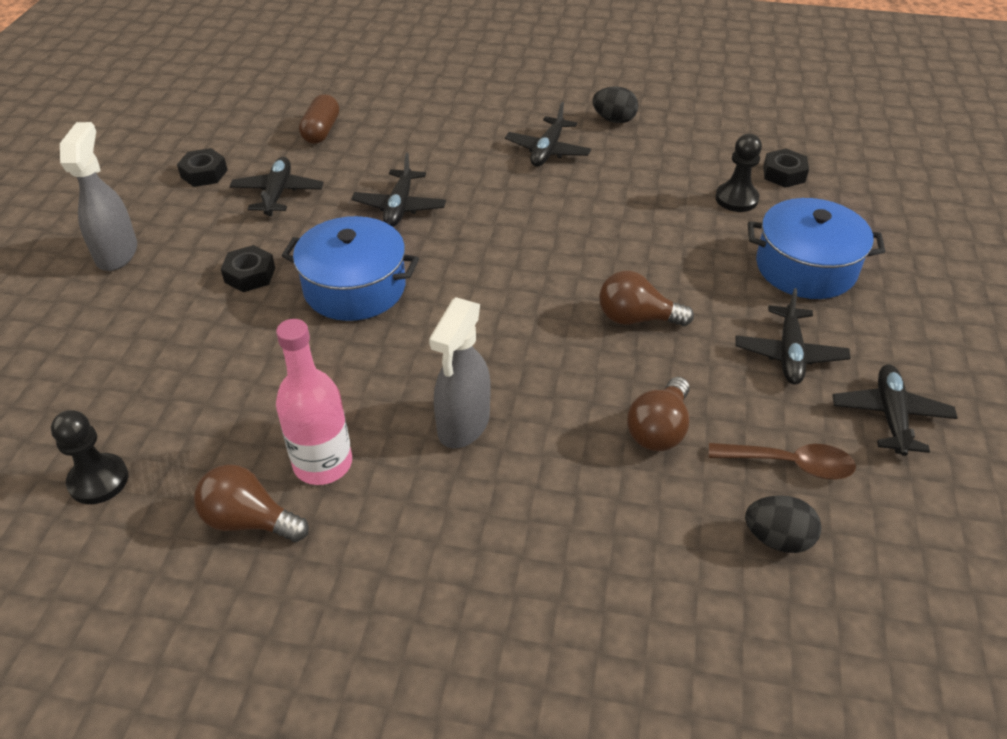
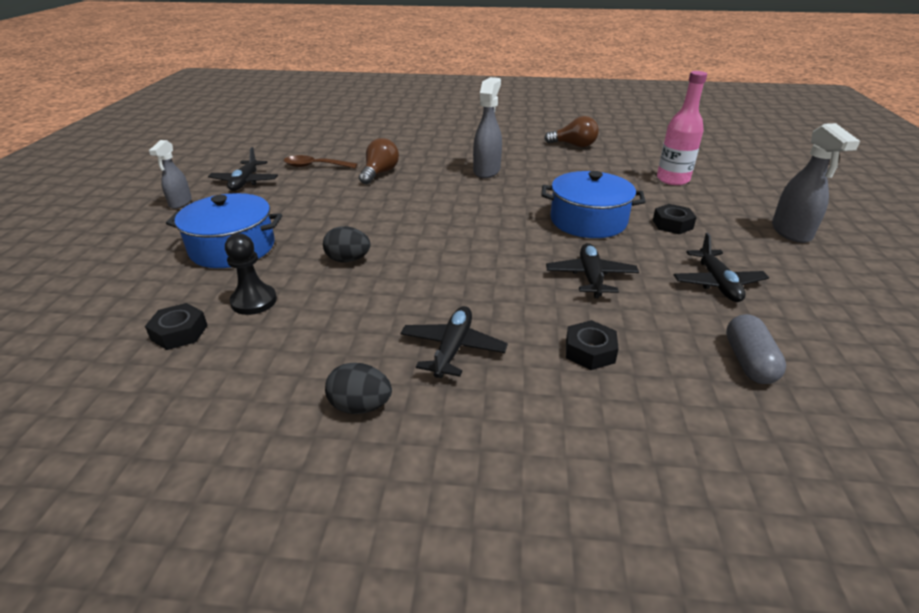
camera: 175 degrees right, 10 degrees down
(98, 480) = (655, 151): black pawn -> none
(204, 173) = (815, 299): black nut -> black nut (589, 351)
(321, 131) = (748, 362): brown capsule -> grey capsule
(323, 464) = (553, 158): pink bottle -> pink bottle (672, 179)
(636, 318) = (381, 214): brown light bulb -> none
(777, 539) = (335, 149): black egg -> black egg (348, 260)
(789, 354) = (285, 202): black plane -> none
(951, 361) = (180, 203): none -> grey spray bottle

